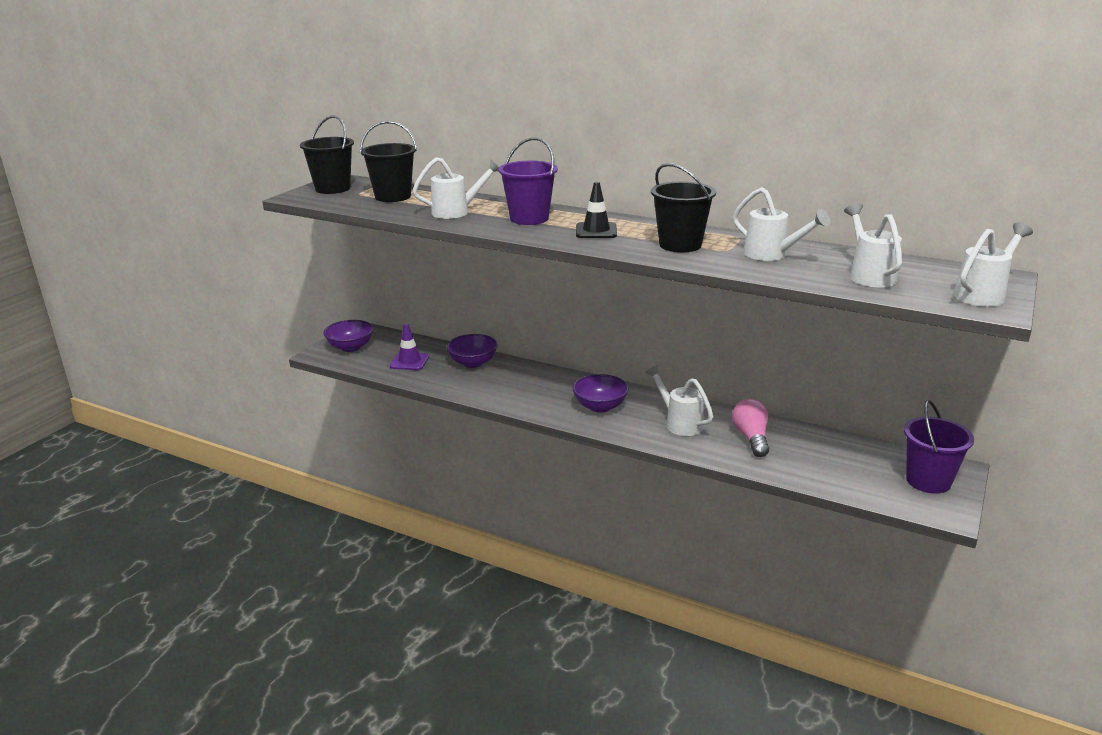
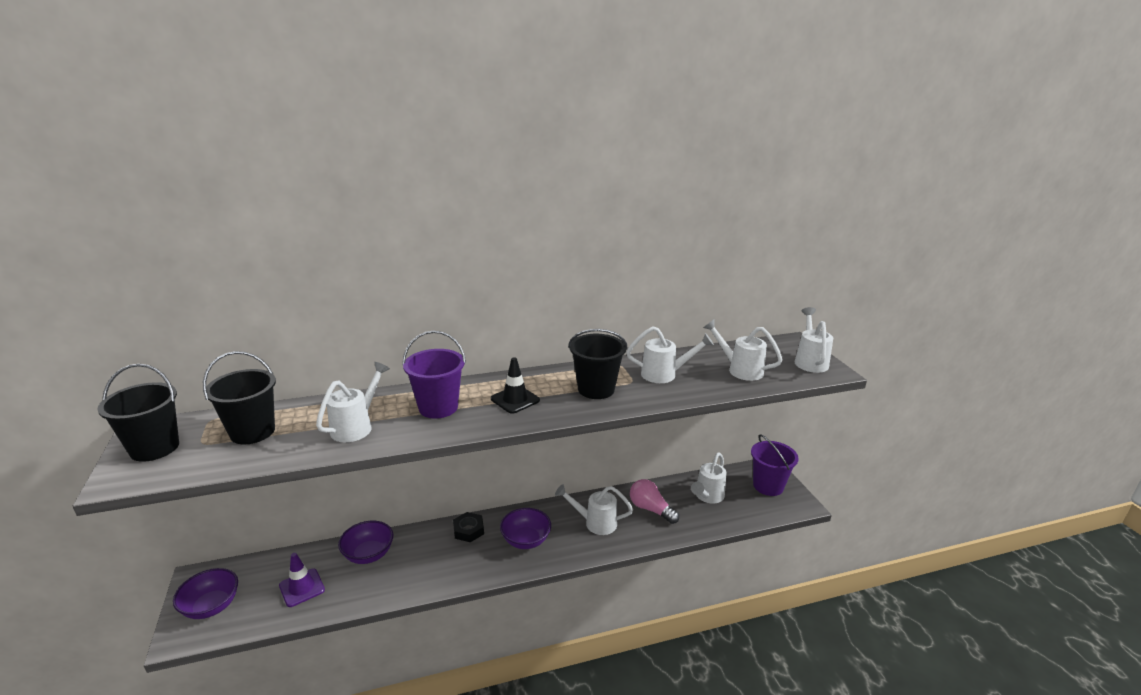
camera: 45 degrees left, 0 degrees up
(563, 381) = (468, 530): none -> black nut
(832, 456) = (707, 497): none -> white watering can

